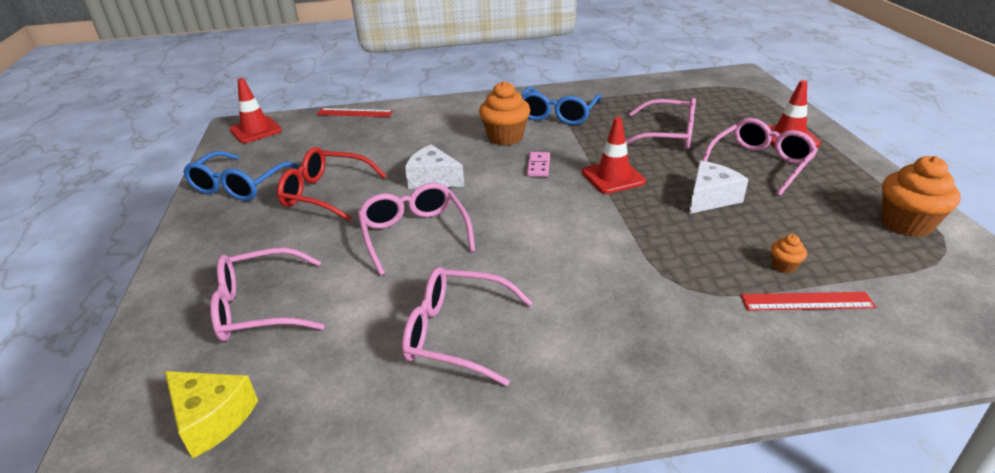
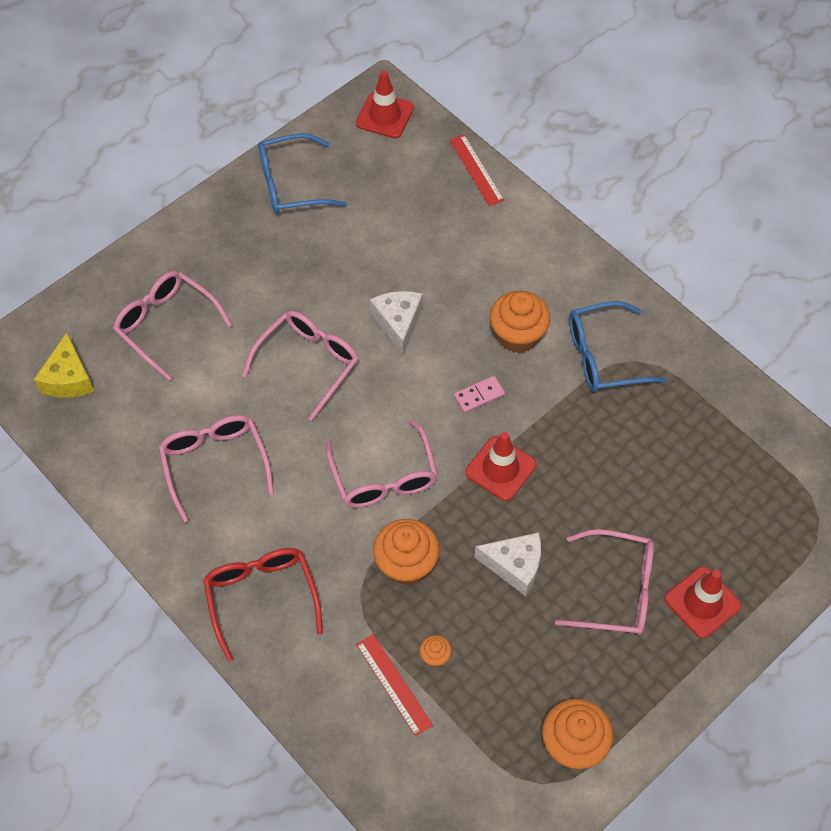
camera: 55 degrees right, 25 degrees up
(325, 193) = (322, 257): red glasses -> red glasses (261, 597)
(668, 135) = (626, 483): pink glasses -> pink glasses (384, 477)
(672, 250) = (406, 564): none -> orange cupcake

